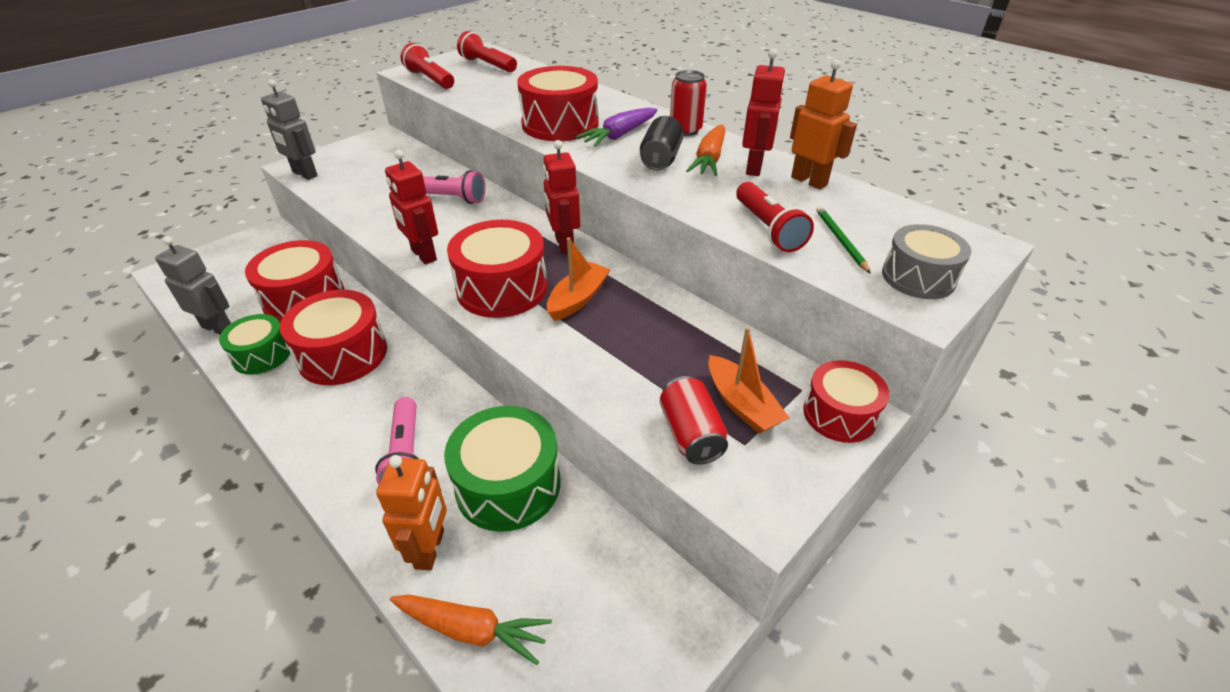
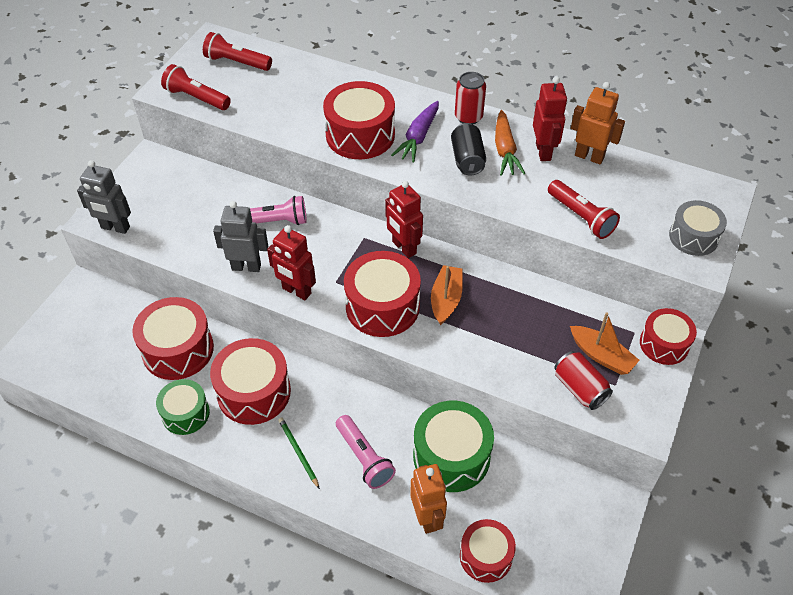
camera: 20 degrees left, 10 degrees up
(218, 328) = (124, 400): grey robot -> grey robot (246, 267)
(472, 630) = (486, 556): orange carrot -> red drum
(840, 240) = (633, 215): green pencil -> green pencil (298, 452)

